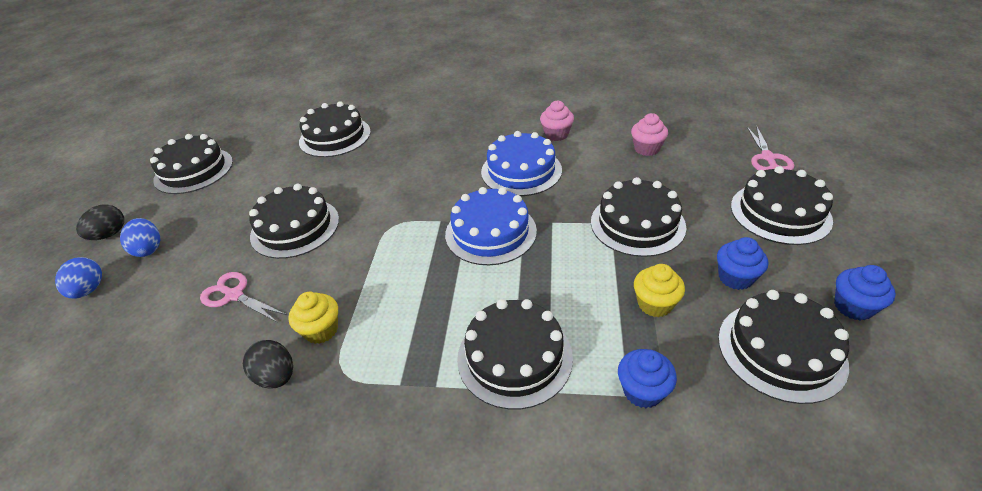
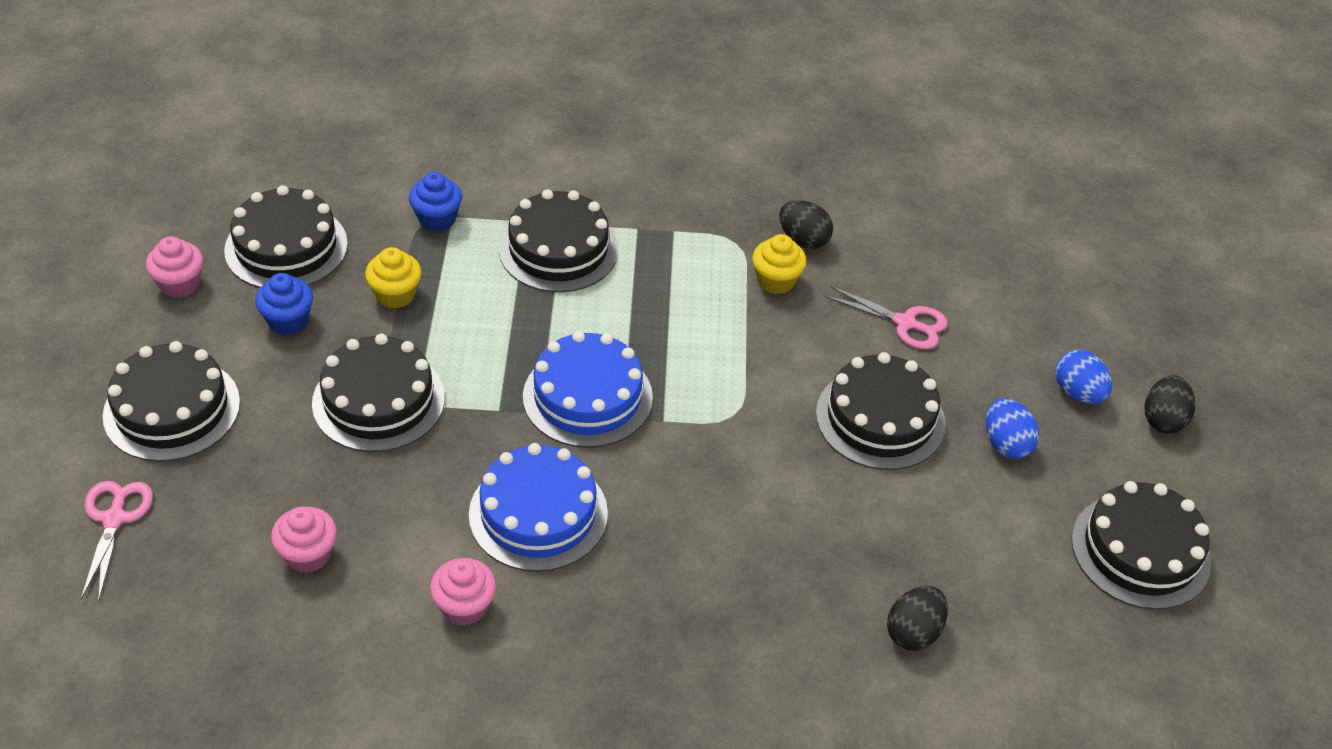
camera: 170 degrees right, 5 degrees up
(89, 290) = (1104, 337): blue egg -> blue egg (1006, 444)
(335, 137) = (913, 632): black cake -> black egg
(853, 307) = (180, 284): blue cupcake -> pink cupcake

